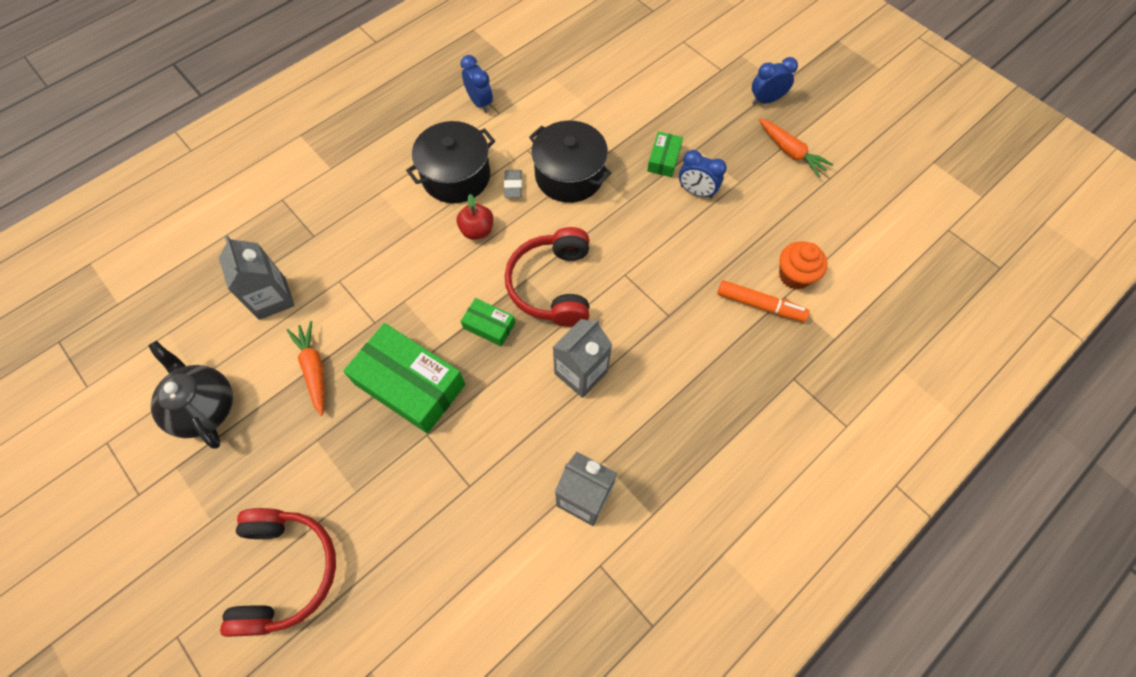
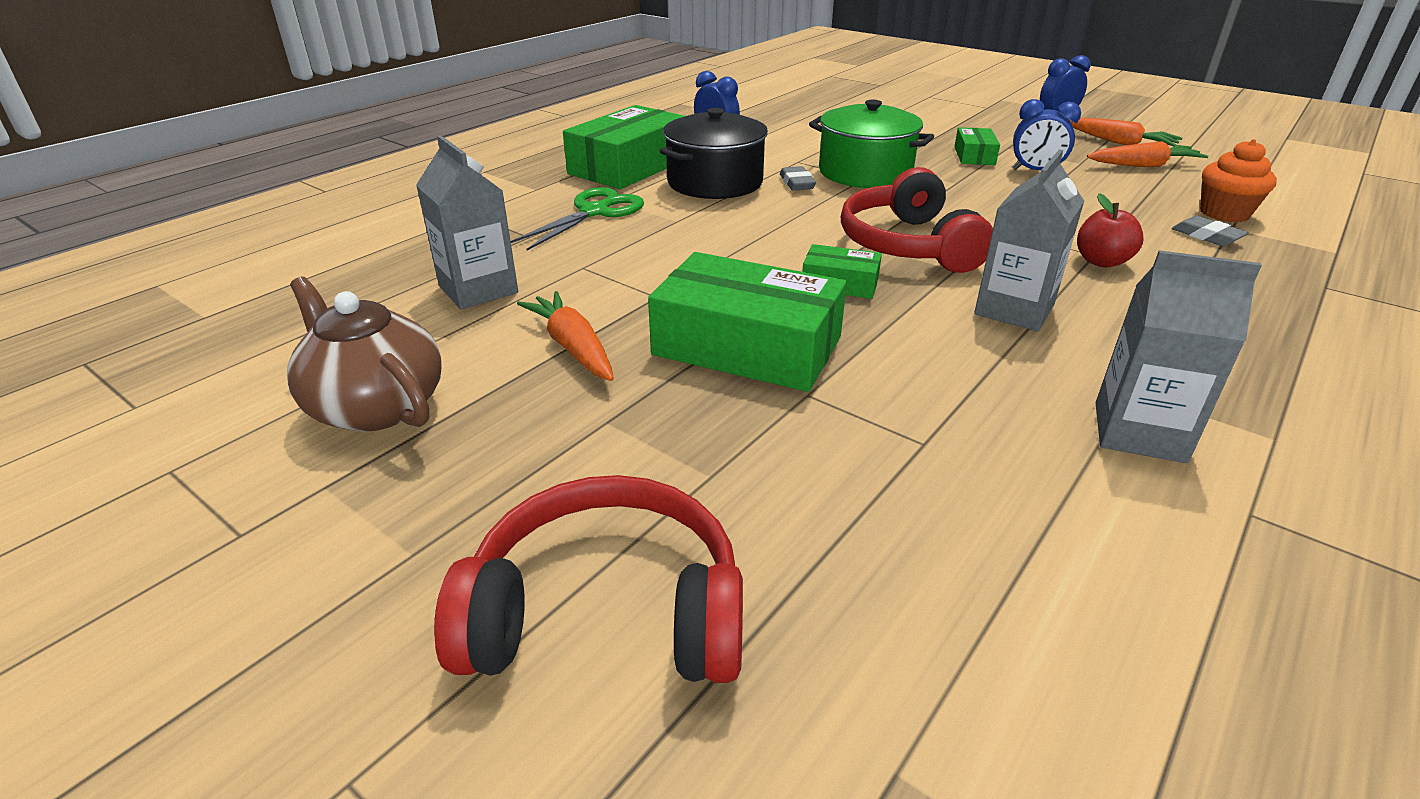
camera: 10 degrees left, 30 degrees down
(204, 407) = (375, 406): black teapot -> brown teapot
(286, 571) = (607, 611): red headphones -> red headphones turned 75 degrees counterclockwise
(362, 209) = (594, 212): none -> green scissors
(403, 141) = (629, 166): none -> green box
(477, 230) = (769, 215): red apple -> red apple (1101, 261)
(569, 175) = (865, 172): black pot -> green pot
(760, 305) = (1206, 236): orange marker -> grey eraser
(784, 194) = (1143, 165): none -> orange carrot

